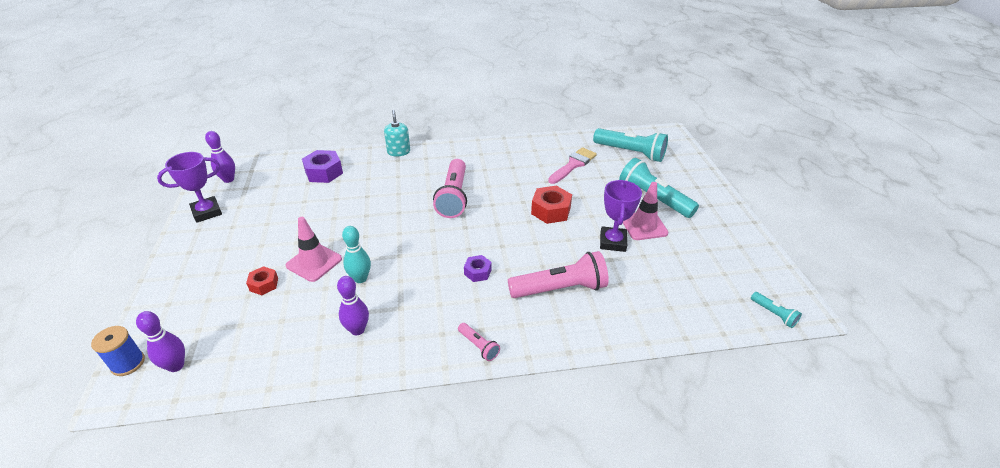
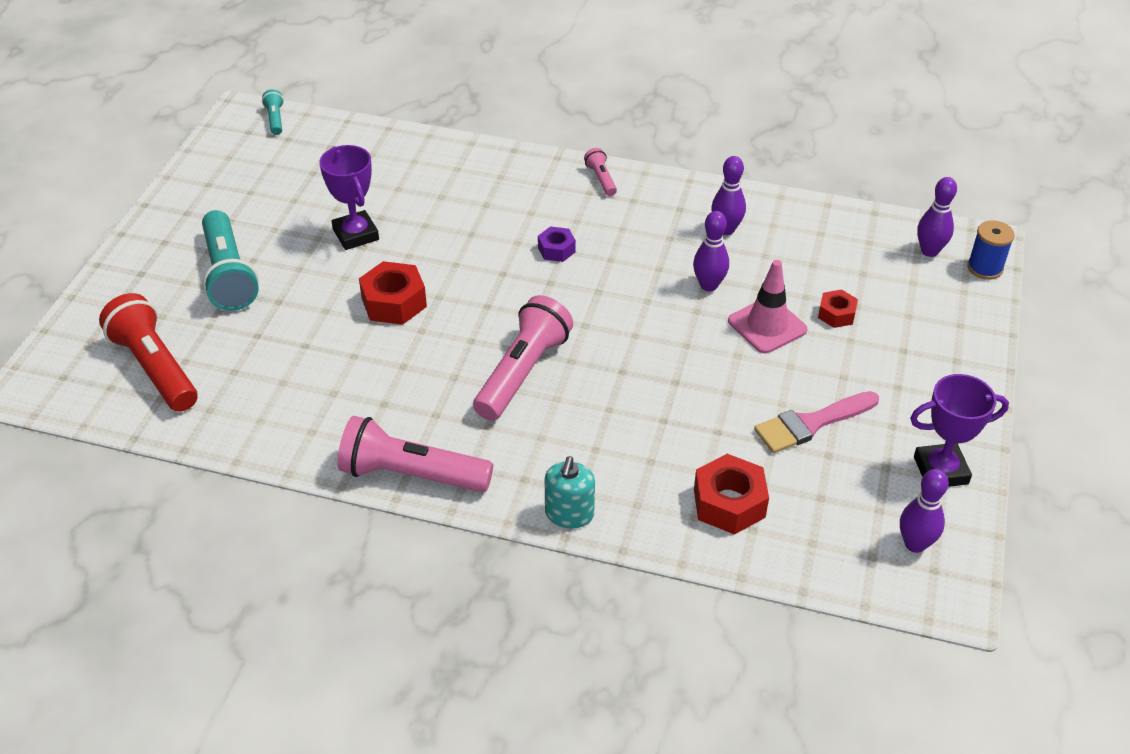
camera: 155 degrees left, 5 degrees up
(324, 172) = (729, 503): purple nut -> red nut
(360, 278) = (708, 285): turquoise bowling pin -> purple bowling pin
(560, 289) = (472, 204): pink flashlight -> pink flashlight (411, 475)
(573, 165) = (278, 374): pink brush -> pink brush (810, 424)
(612, 242) = (356, 234): purple trophy -> purple trophy turned 60 degrees counterclockwise
(630, 153) = (155, 368): turquoise flashlight -> red flashlight
(643, 226) = (291, 242): pink traffic cone -> none

